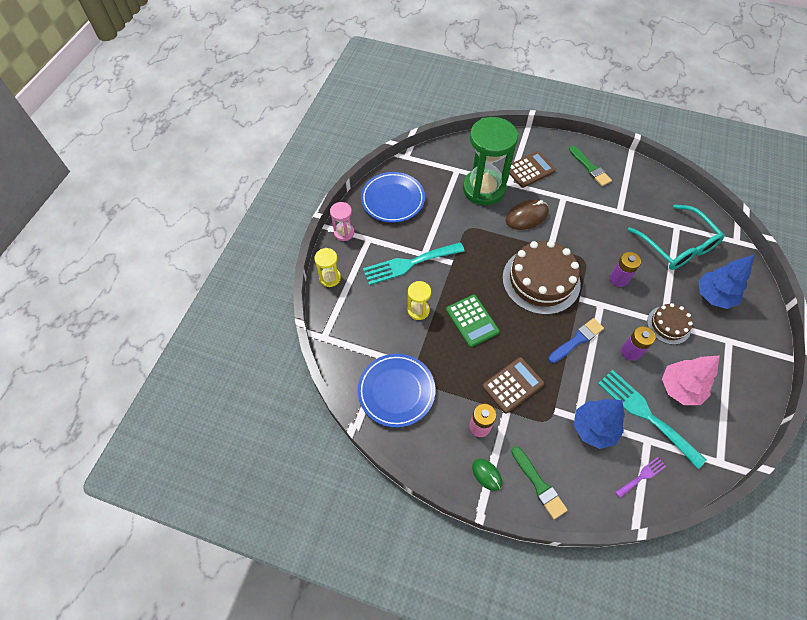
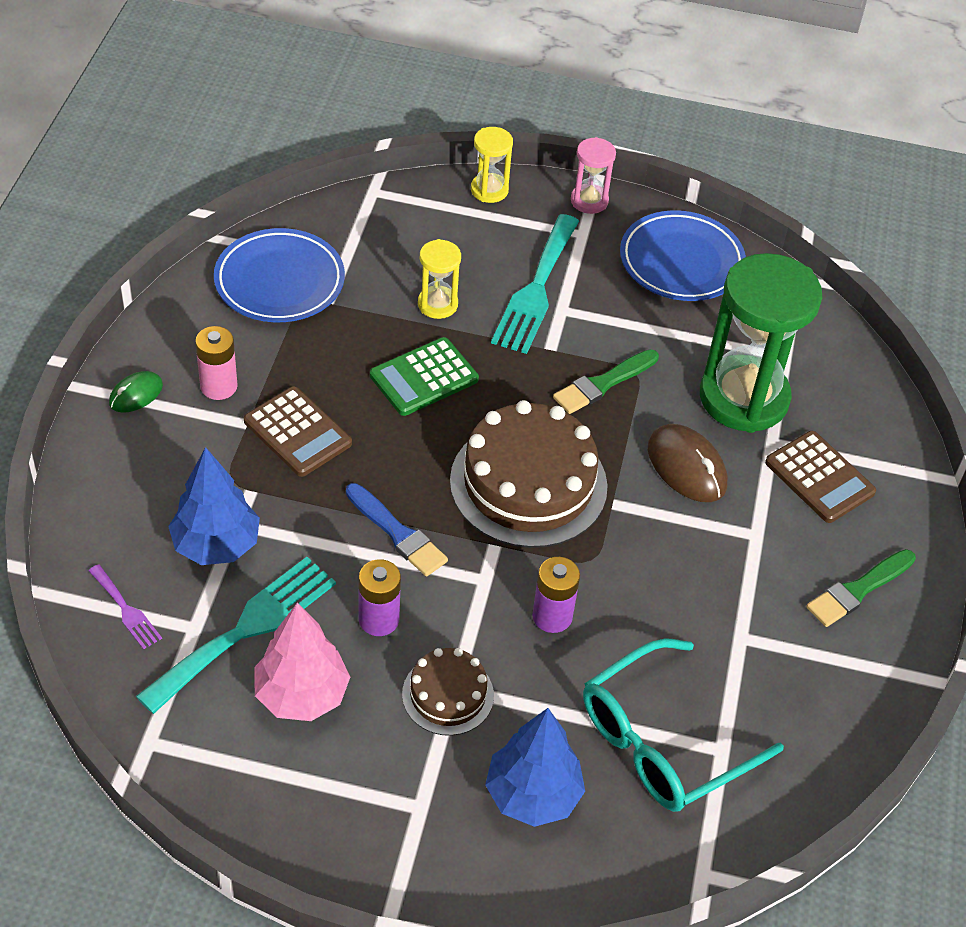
camera: 80 degrees right, 10 degrees down
(409, 264) = (536, 289): turquoise fork -> turquoise fork turned 135 degrees counterclockwise
(539, 484) = (117, 461): green brush -> green brush (603, 384)

